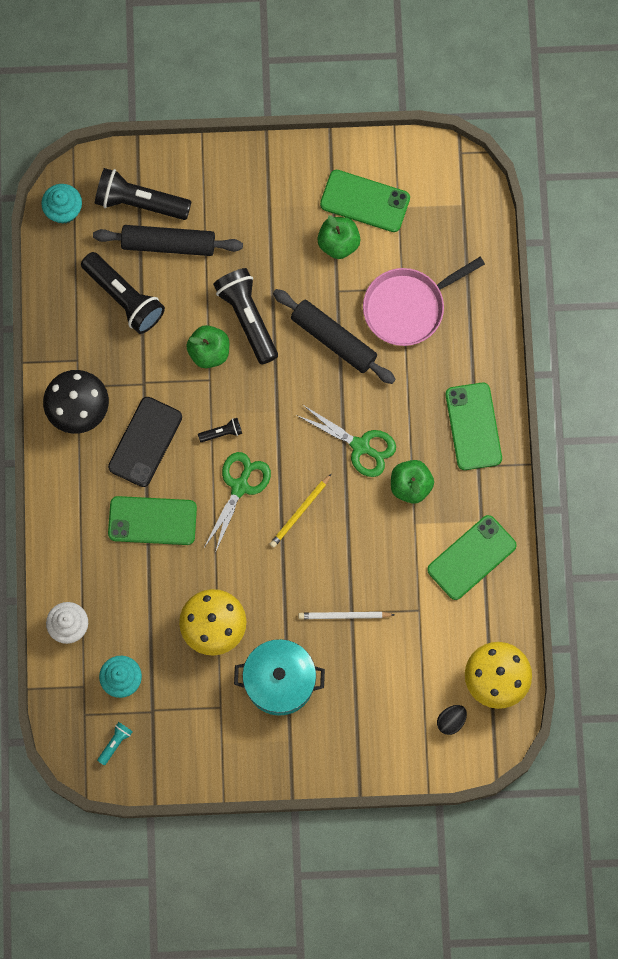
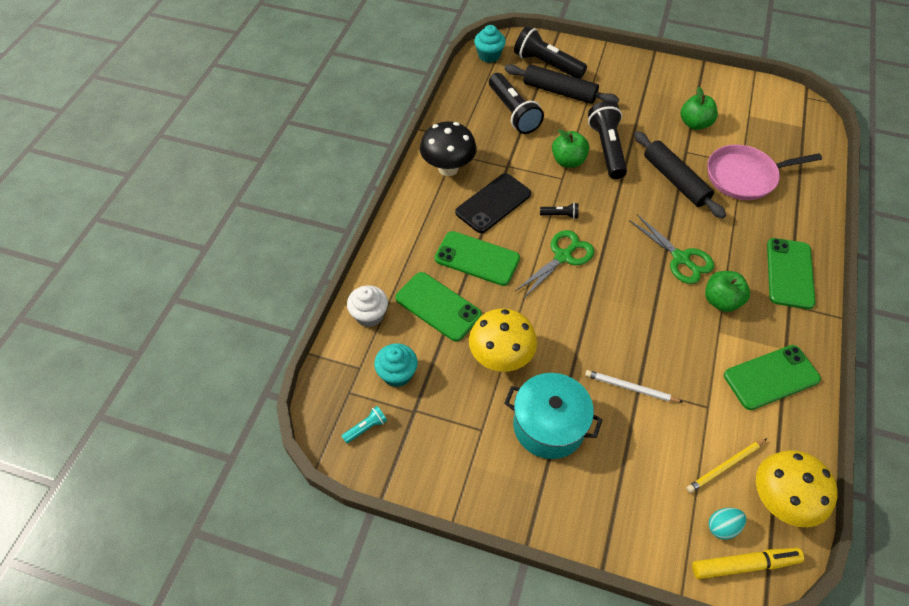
camera: 20 degrees right, 20 degrees down
(300, 512) = (611, 291): yellow pencil -> yellow pencil (725, 466)
(365, 201) = (722, 105): green phone -> green phone (438, 306)
(451, 721) = (722, 527): black egg -> turquoise egg
(474, 747) = (744, 564): none -> yellow marker

